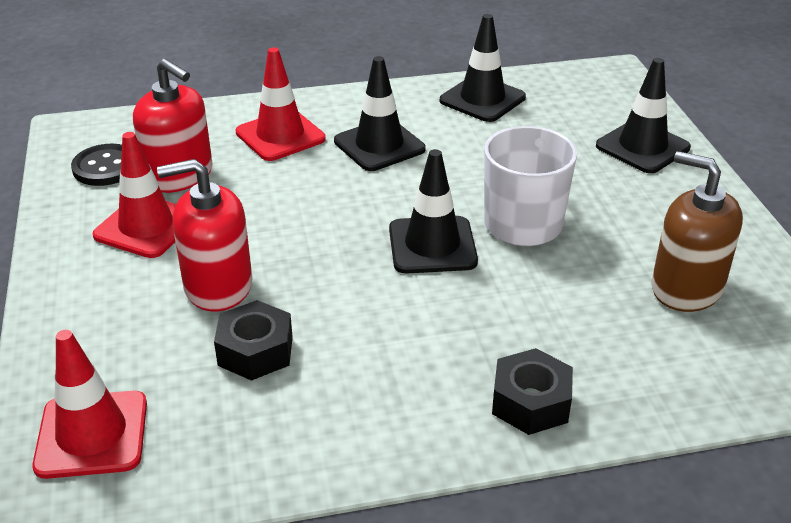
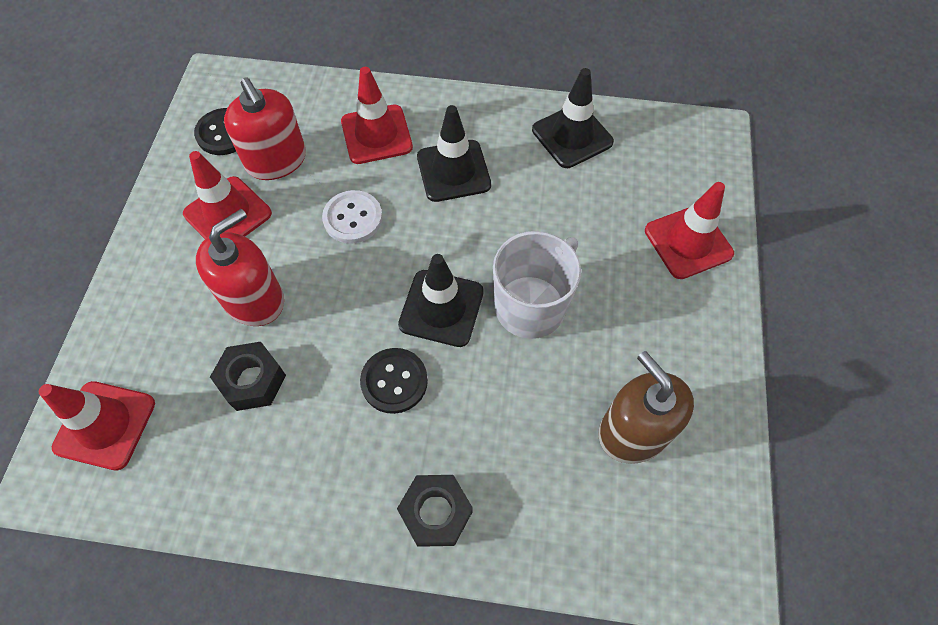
camera: 20 degrees right, 25 degrees up
(218, 286) = (254, 299): red soap dispenser -> red soap dispenser turned 120 degrees clockwise
(293, 200) = (353, 218): none -> white button
(418, 312) = (394, 381): none -> black button
(642, 147) = (688, 242): black traffic cone -> red traffic cone

